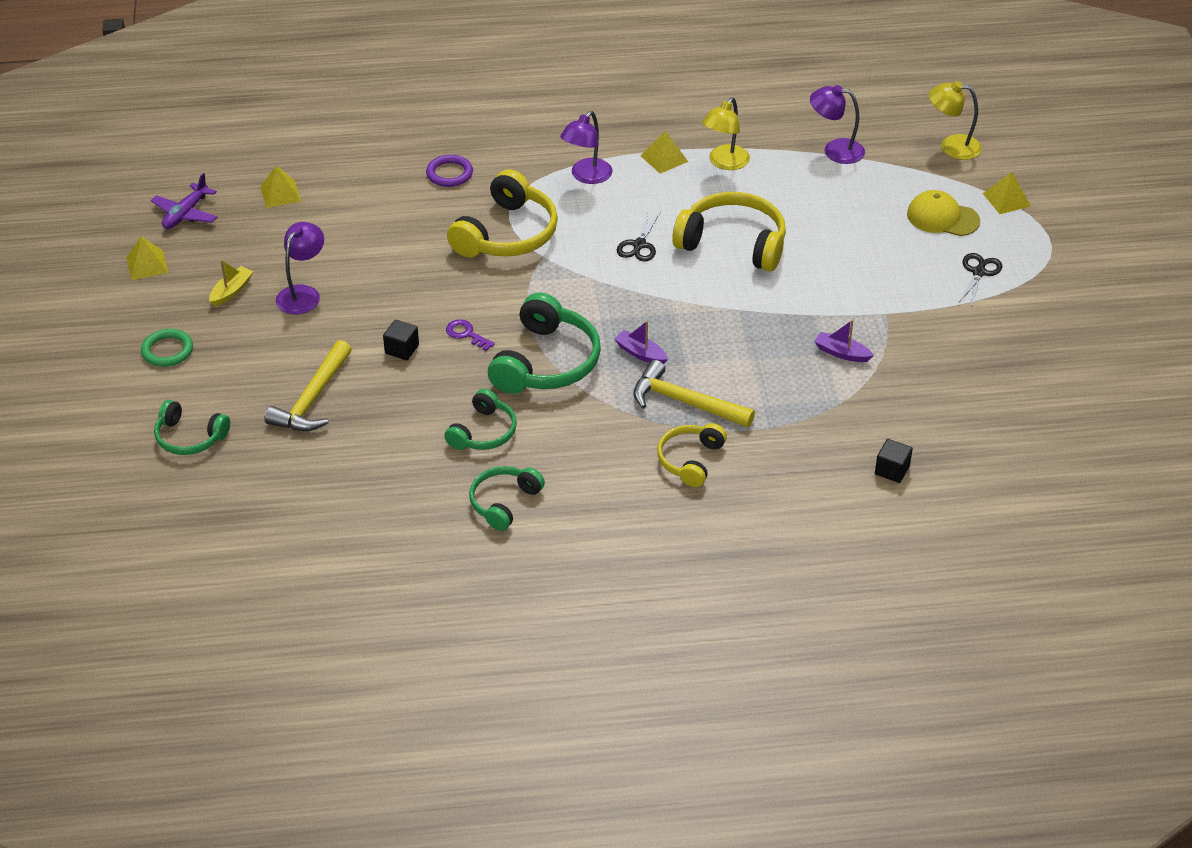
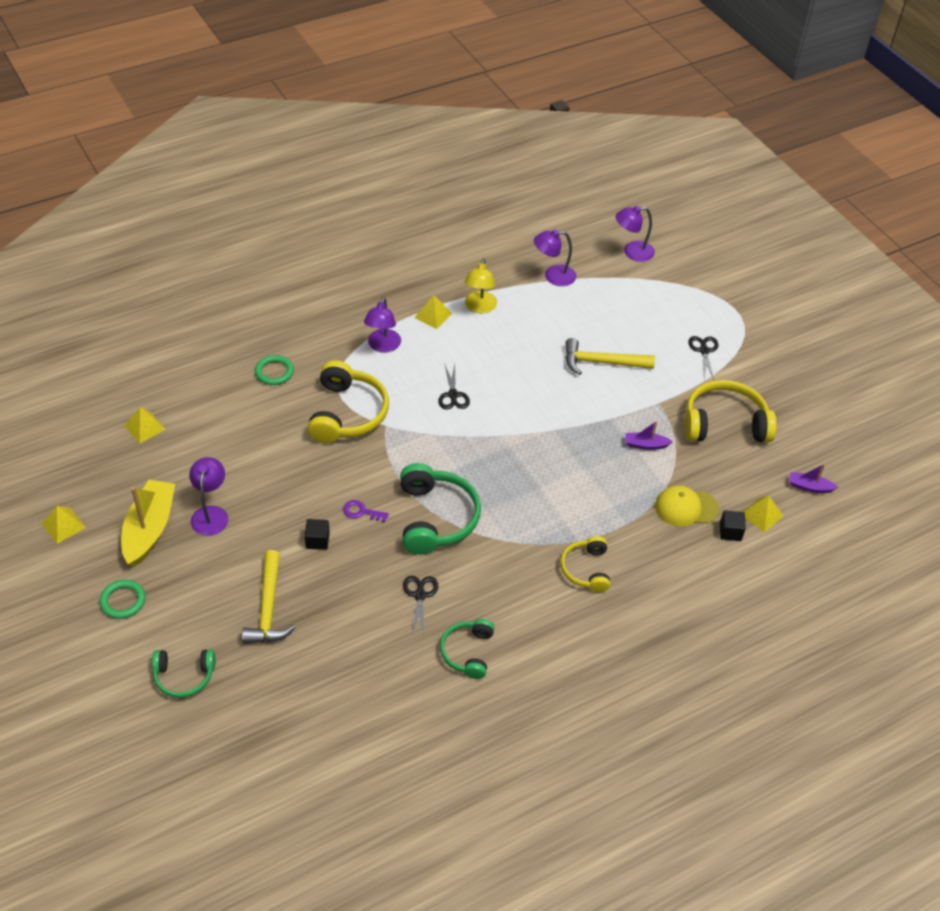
camera: 25 degrees left, 5 degrees up
(185, 214) = (73, 468): purple plane -> none
(231, 291) = (149, 529): yellow boat -> yellow boat, size x2.04
(449, 174) = (274, 372): purple ring -> green ring
(483, 432) = (420, 595): green headphones -> black scissors
(640, 353) = (502, 489): purple boat -> purple boat (809, 487)
(685, 402) = (557, 521): yellow hammer -> yellow hammer (602, 362)
(733, 243) = (521, 374): yellow headphones -> yellow headphones (724, 423)
(942, 217) = (656, 312): yellow cap -> yellow cap (686, 508)
(951, 146) = (632, 252): yellow lamp -> purple lamp
(1006, 199) = (691, 286): yellow pyramid -> yellow pyramid (761, 514)

